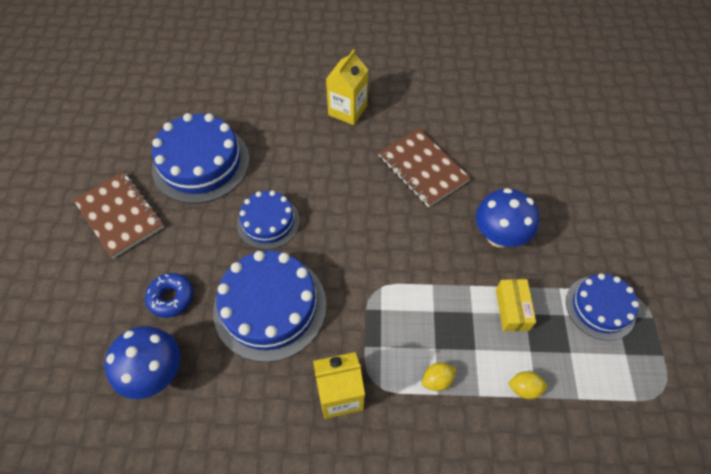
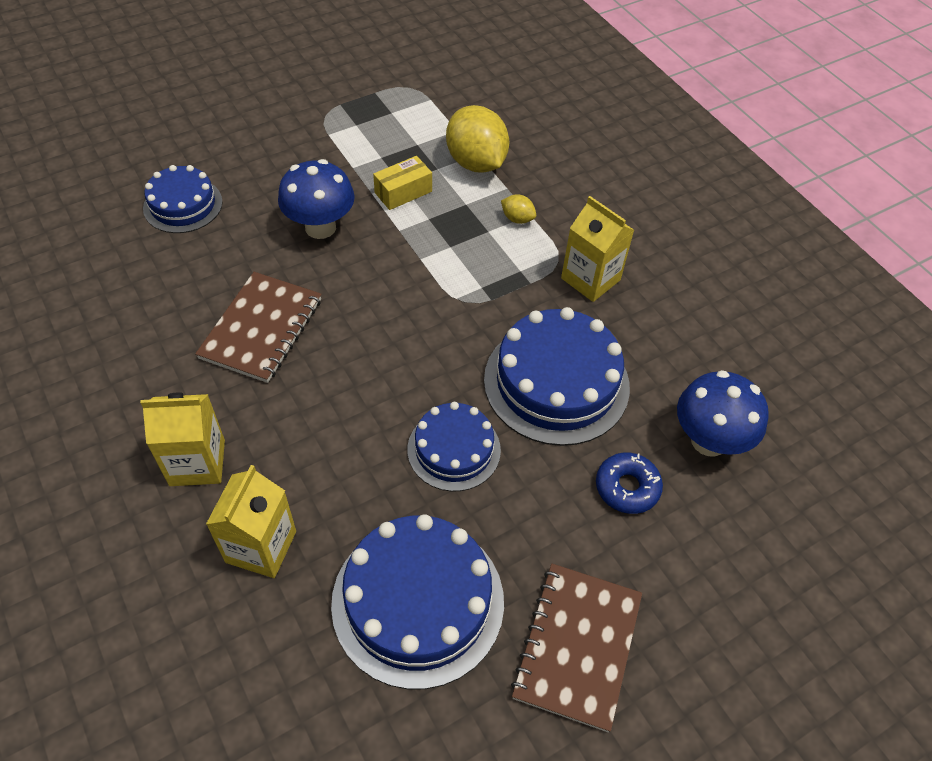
camera: 125 degrees left, 5 degrees down
(280, 117) = (261, 546): none -> yellow carton
(524, 388) = (476, 163): yellow lemon -> yellow lemon, size x2.26
(600, 307) = (354, 136): blue cake -> blue cake (183, 205)

